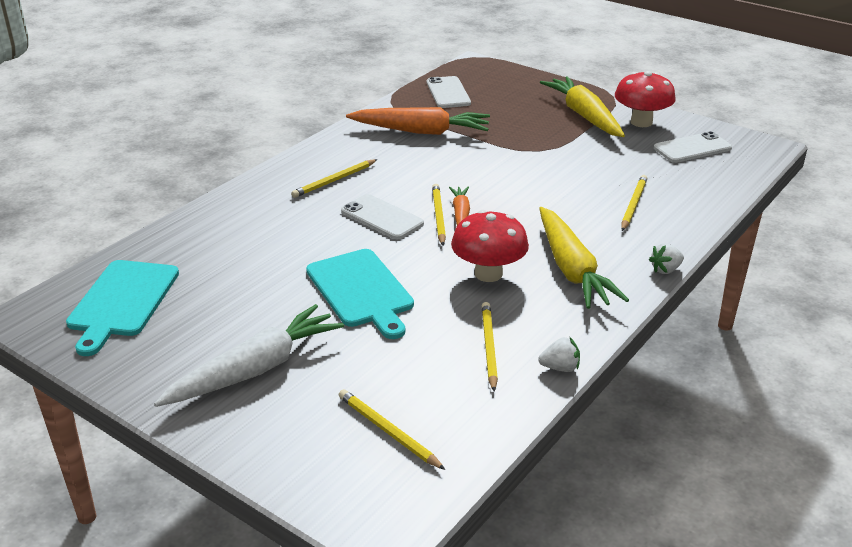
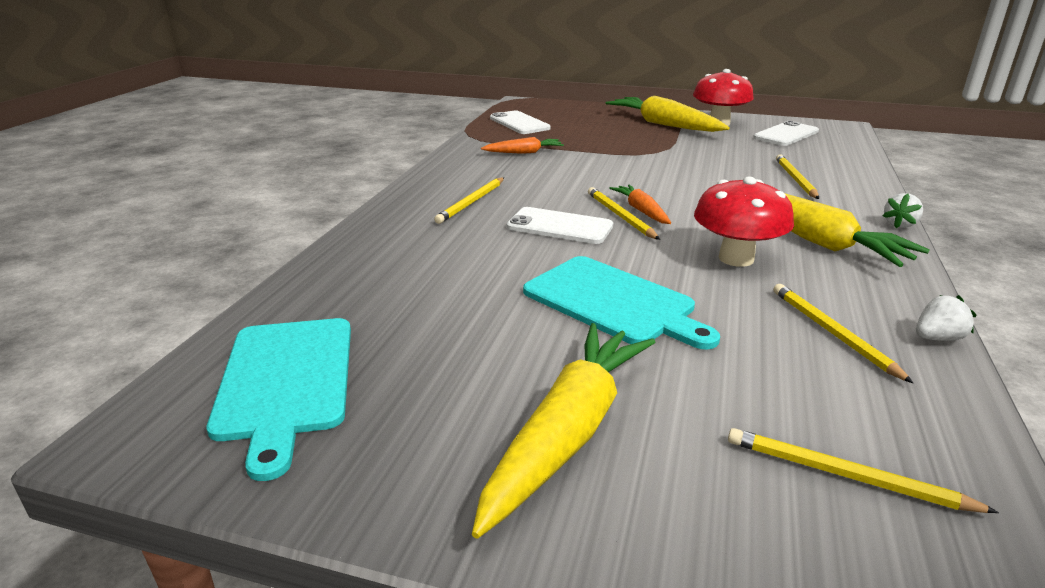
camera: 20 degrees left, 5 degrees down
(255, 369) = (568, 433): white carrot -> yellow carrot
(421, 131) = (524, 152): orange carrot -> orange carrot, size x0.53

